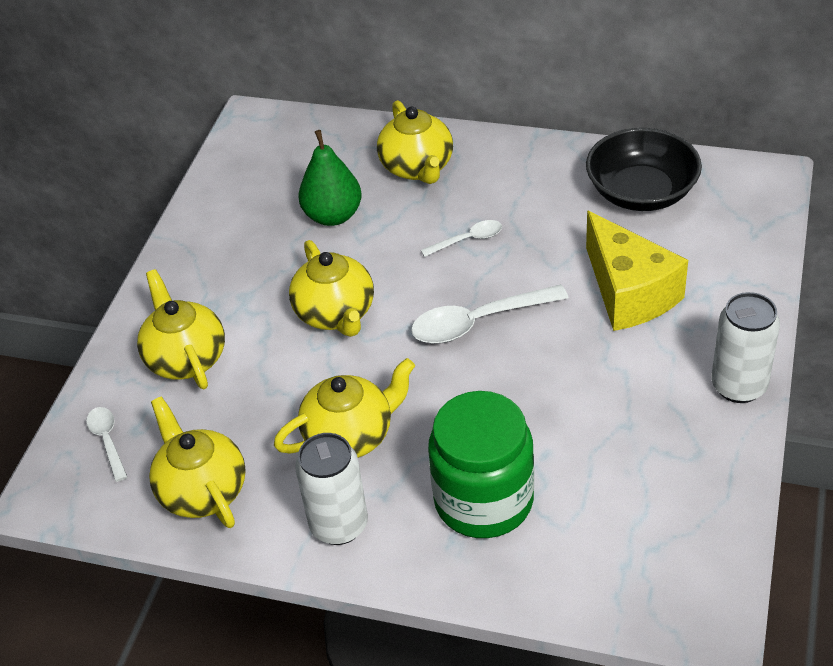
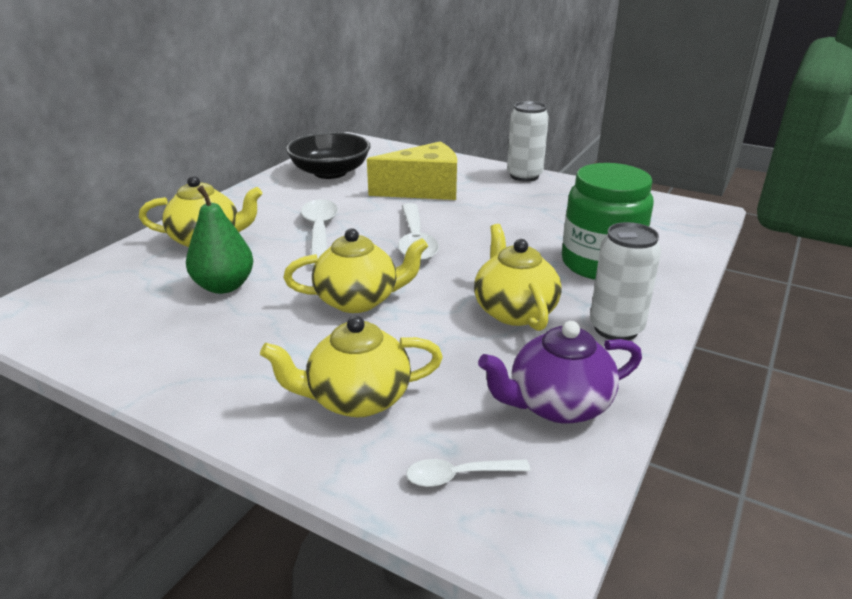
camera: 80 degrees left, 15 degrees down
(202, 490) = (557, 405): yellow teapot -> purple teapot
(468, 240) = (319, 232): white spoon -> white spoon, size x1.79

